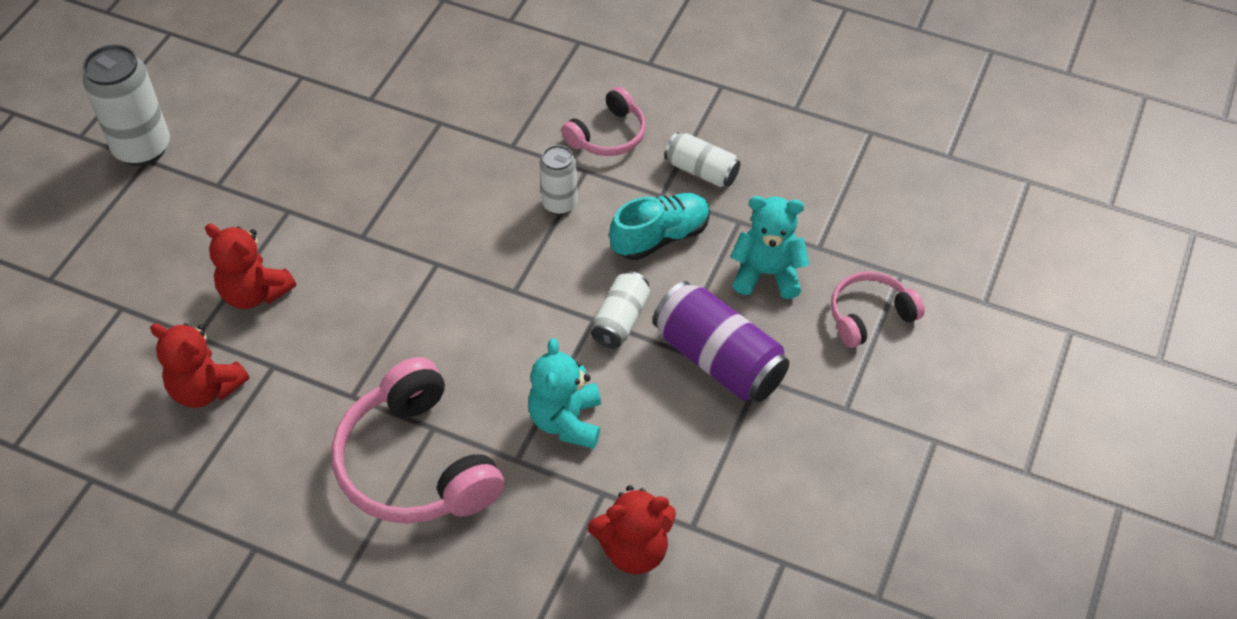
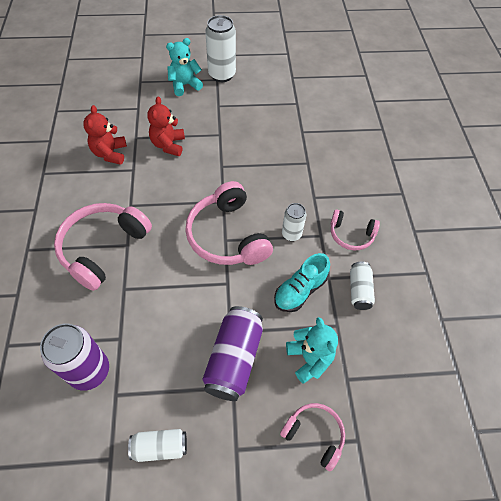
camera: 60 degrees right, 5 degrees up
(507, 285) = (227, 235): none -> pink headphones
(566, 421) = (157, 301): turquoise teddy bear -> turquoise teddy bear (184, 85)
(620, 320) = (234, 296): white can -> white can (160, 447)
(634, 550) = (90, 371): red teddy bear -> purple can
(660, 237) = (300, 290): turquoise shoe -> turquoise shoe turned 105 degrees clockwise

